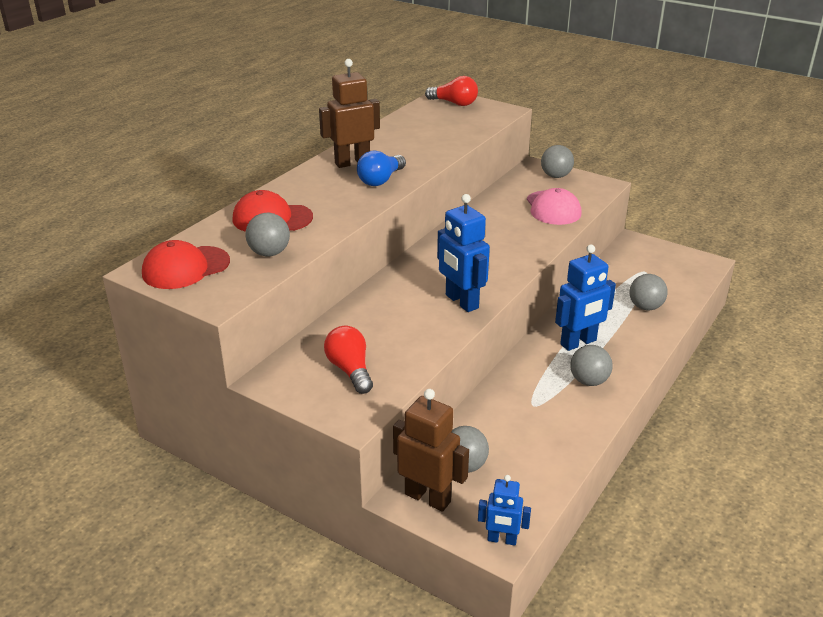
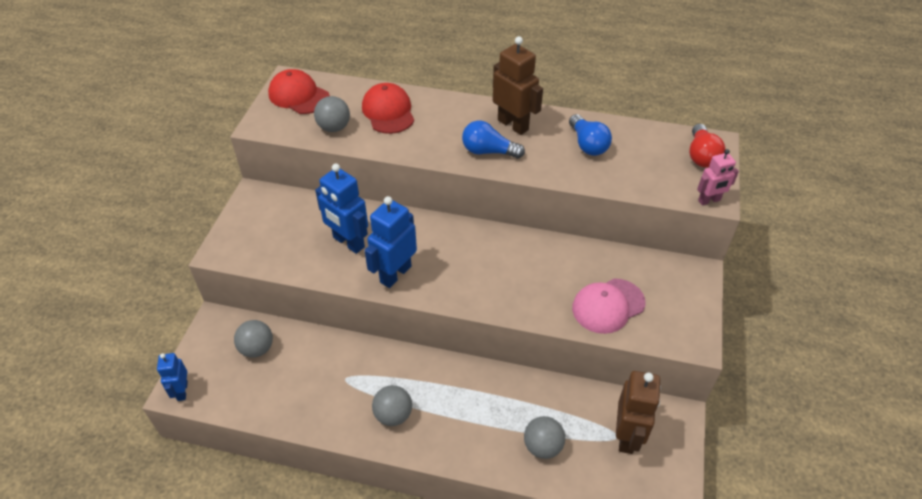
camera: 70 degrees right, 15 degrees up
(350, 370) = (277, 233): red light bulb -> none
(407, 138) = (587, 144): none -> blue light bulb
(428, 497) = (218, 335): brown robot -> brown robot (627, 436)
(506, 112) = (709, 200): none -> pink robot
(556, 176) = (686, 294): grey ball -> none
(578, 343) = (451, 396): blue robot -> blue robot (348, 242)

